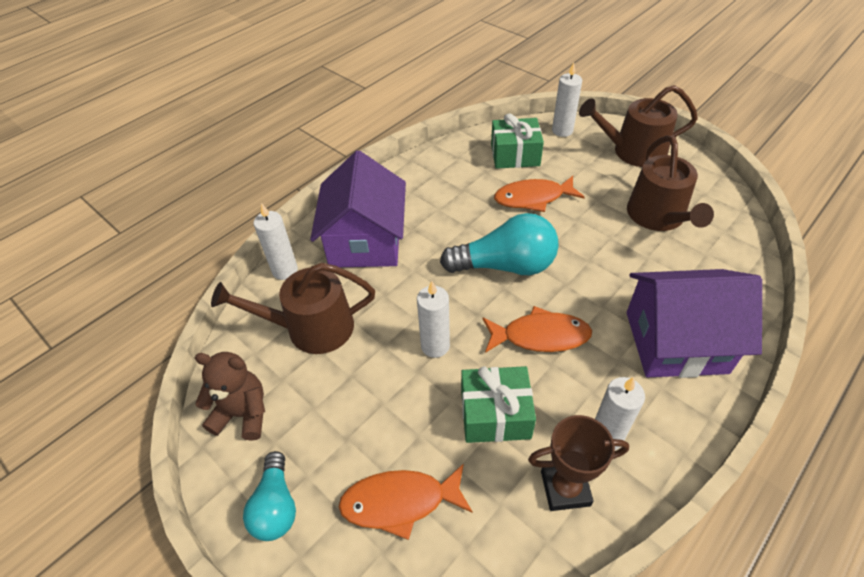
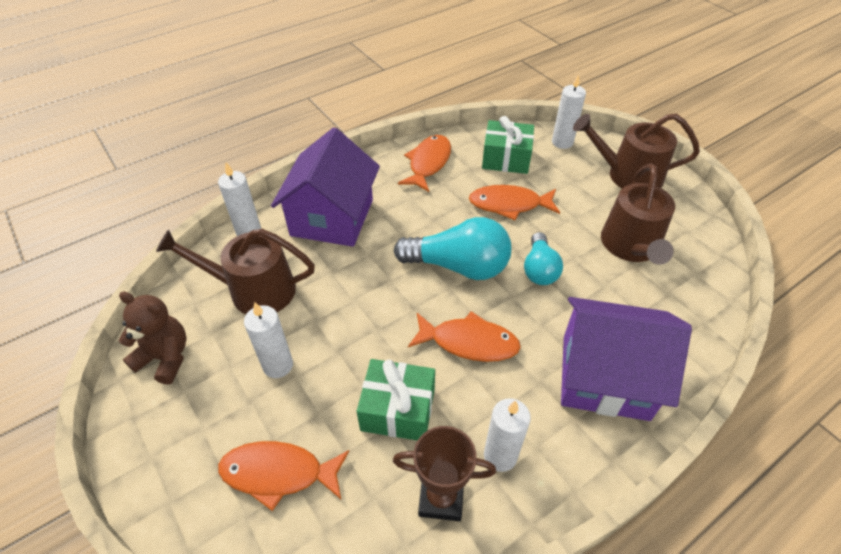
camera: 10 degrees right, 0 degrees up
(276, 506) = (165, 450): turquoise light bulb -> turquoise light bulb (539, 269)
(435, 346) = (363, 331): white candle -> white candle (278, 365)
(442, 172) = (428, 163): none -> orange fish

